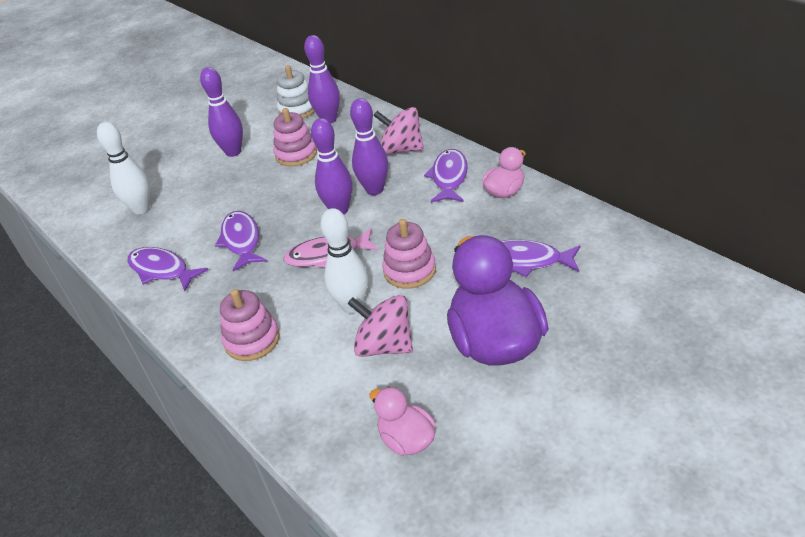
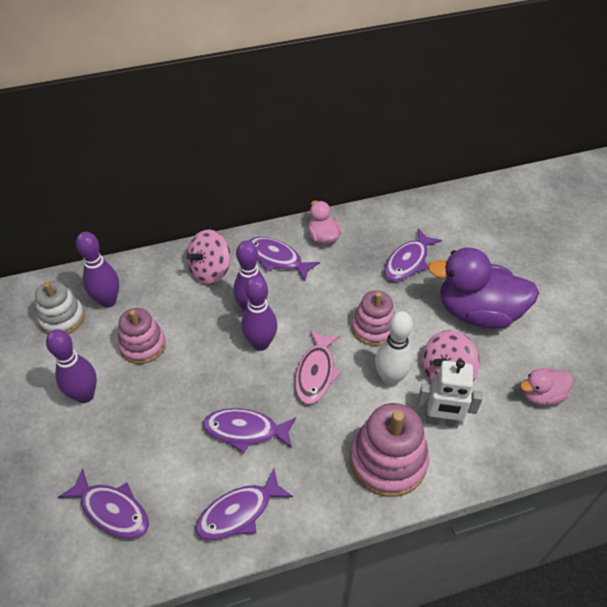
camera: 70 degrees left, 10 degrees up
(141, 209) = (112, 510): white bowling pin -> purple fish
(252, 340) = (388, 460): pink stacking toy -> pink stacking toy, size x1.50
(320, 362) = (441, 420): none -> white robot

